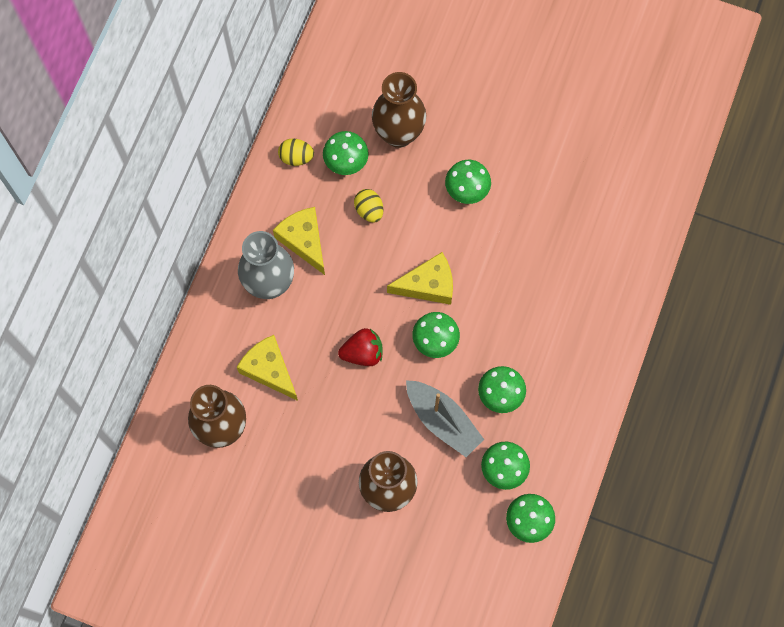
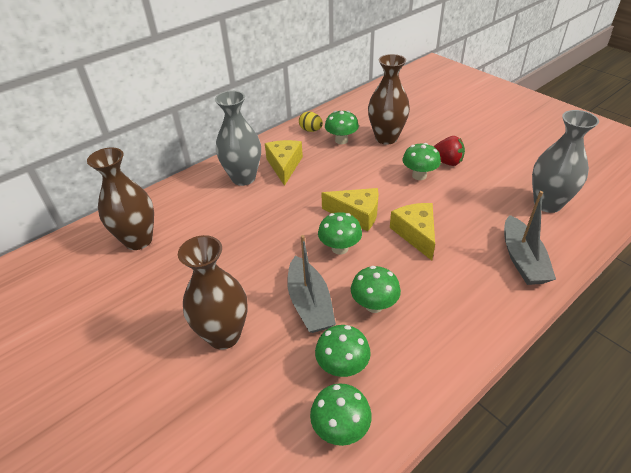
camera: 30 degrees right, 30 degrees down
(269, 370) = (202, 220): yellow cheese -> yellow cheese (416, 234)
(363, 353) = (277, 235): red strawberry -> red strawberry (446, 162)
(369, 210) = (340, 165): yellow egg -> none
(611, 275) = (522, 260): none -> grey boat
(615, 180) = (547, 204): none -> grey vase

